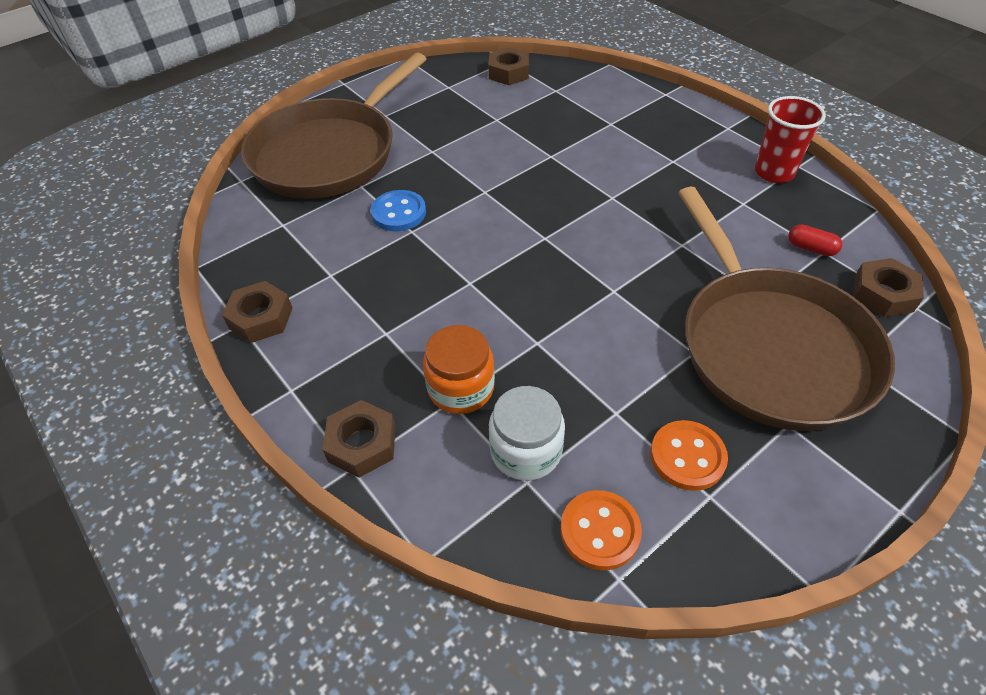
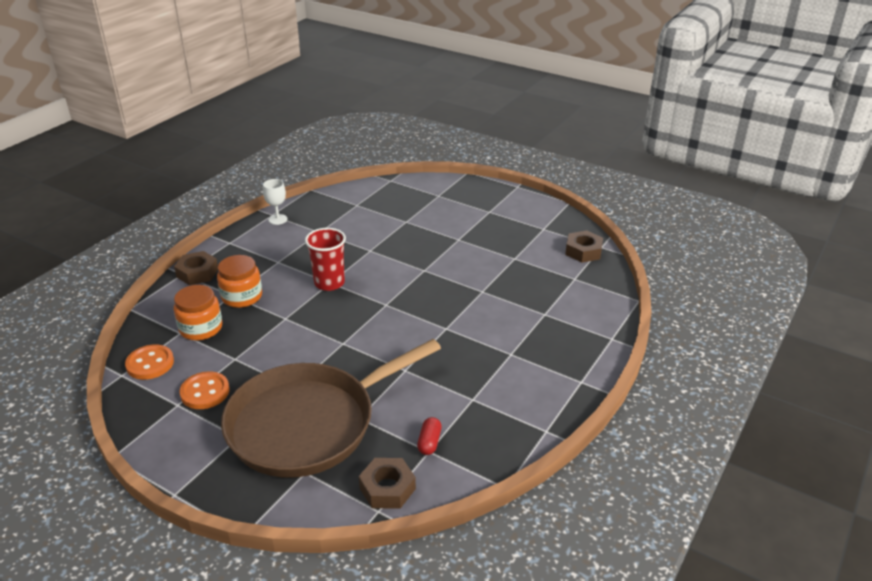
camera: 70 degrees right, 15 degrees down
(261, 318) = (278, 219): brown nut -> white goblet
(329, 154) = (432, 202): brown pan -> none
(398, 213) = (385, 241): blue button -> none
(526, 450) = (201, 328): white jar -> orange jar
(774, 172) = (526, 415): red cup -> red cup (329, 283)

